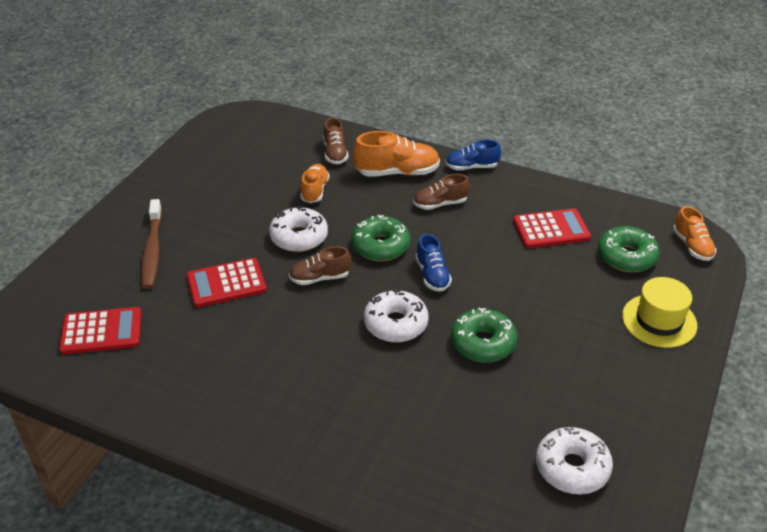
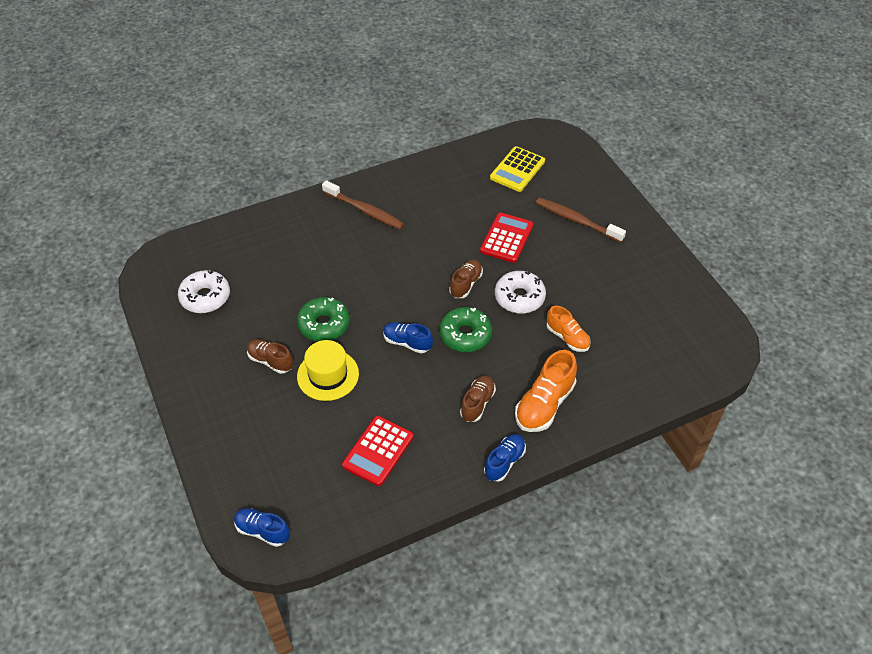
camera: 130 degrees right, 10 degrees up
(101, 331) = (517, 170): red calculator -> yellow calculator
(294, 421) = (365, 210): none -> brown toothbrush
(335, 153) = (609, 381): brown shoe -> brown shoe (270, 361)
(395, 324) = (385, 294): white donut -> none
(626, 257) = (301, 473): green donut -> none
(659, 321) = (233, 433): yellow hat -> yellow hat (328, 375)
(692, 246) = (262, 531): orange shoe -> blue shoe

